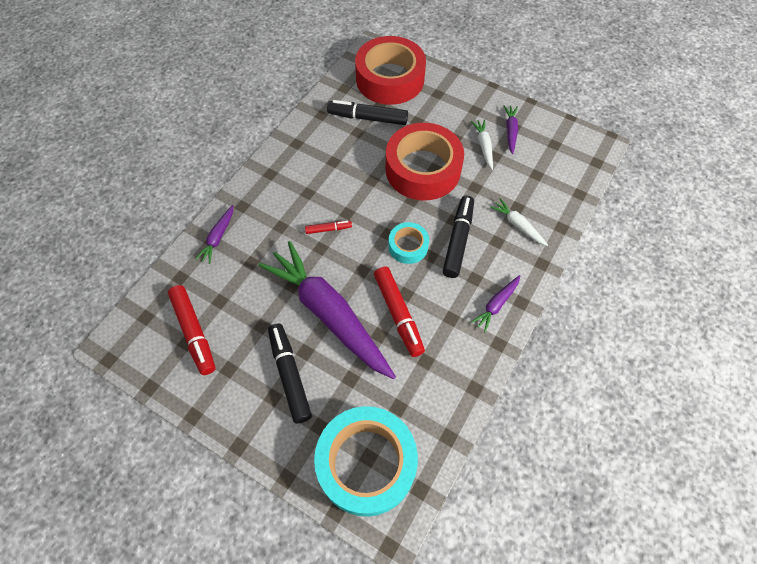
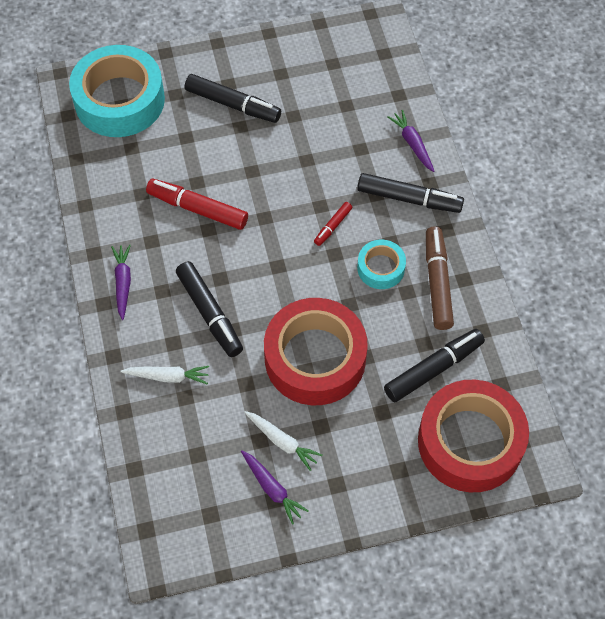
camera: 135 degrees right, 0 degrees up
(194, 332) = (336, 73): red marker -> none
(265, 207) = (409, 199): none -> black marker
(311, 153) = (437, 282): none -> brown marker
(329, 313) = (252, 164): purple carrot -> none
(408, 246) = (248, 270): turquoise tape -> turquoise tape (381, 268)

